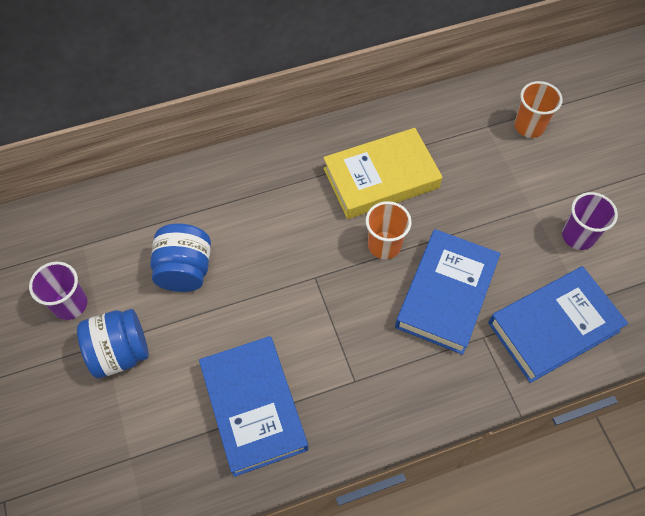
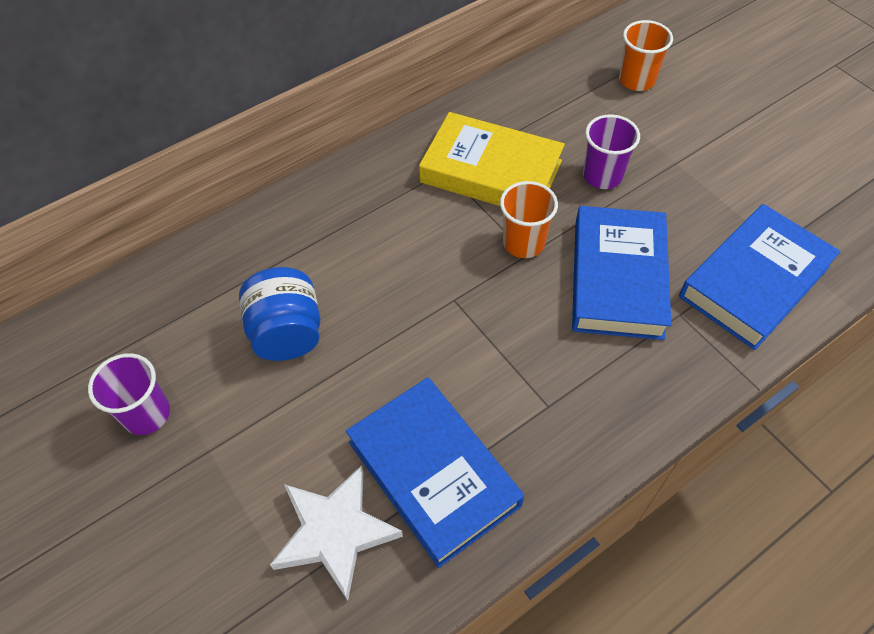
camera: 15 degrees left, 5 degrees down
(120, 352) = (234, 455): blue jar -> none
(171, 429) = (335, 532): none -> white star
(381, 178) = (491, 171): yellow book -> yellow book turned 60 degrees clockwise
(578, 236) = (738, 179): purple cup -> purple cup (602, 176)

